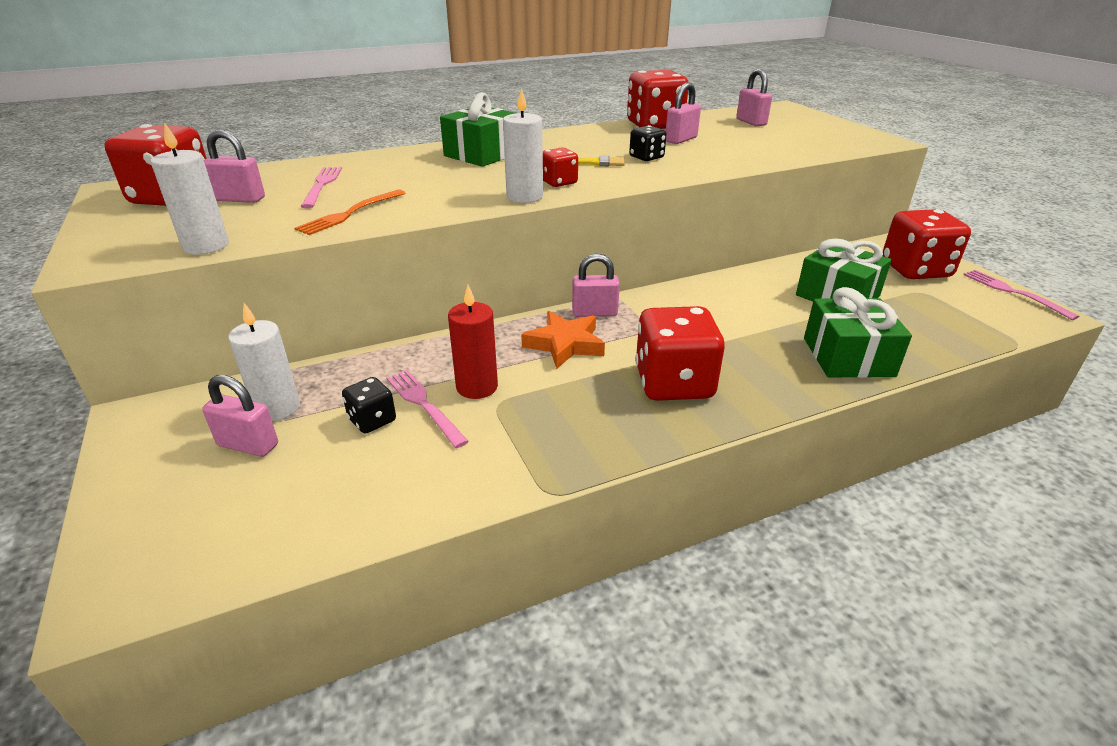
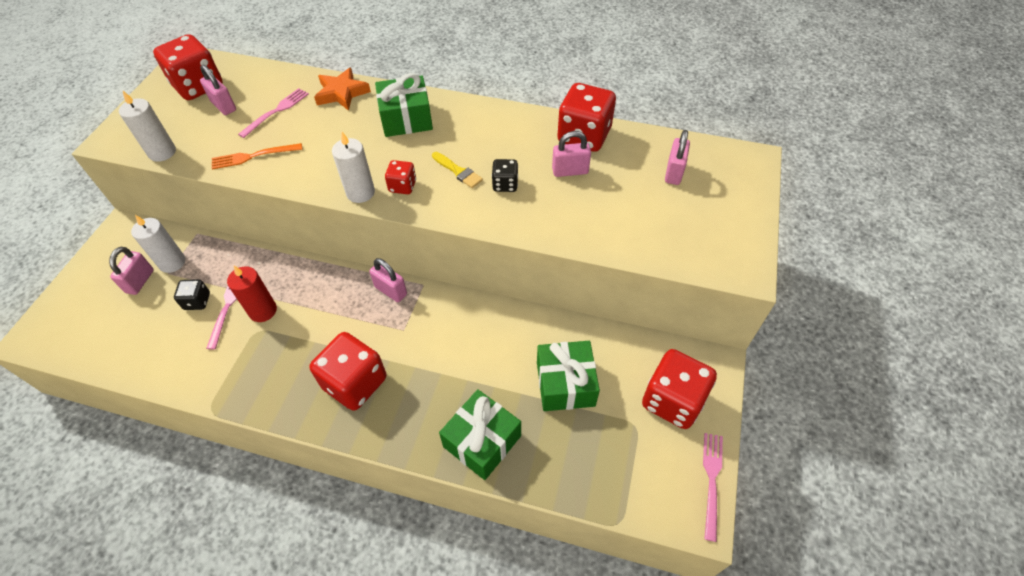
camera: 40 degrees right, 20 degrees up
(248, 445) = (140, 281): pink padlock -> pink padlock turned 45 degrees clockwise
(565, 344) = (341, 307): orange star -> orange star (342, 93)

